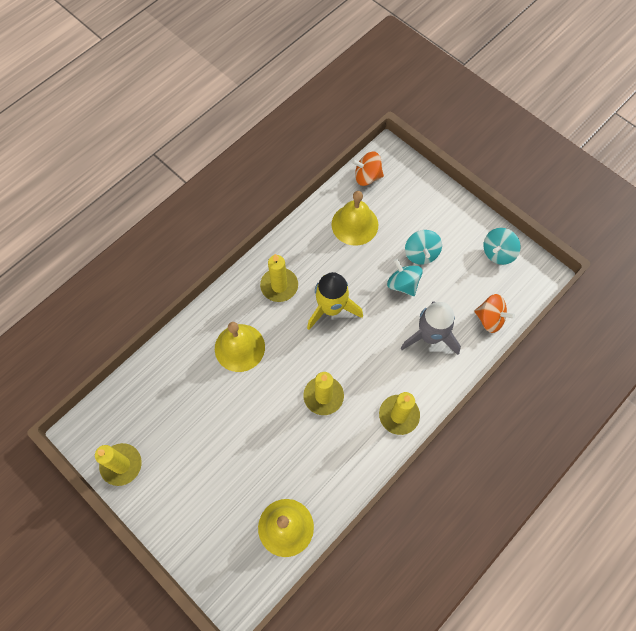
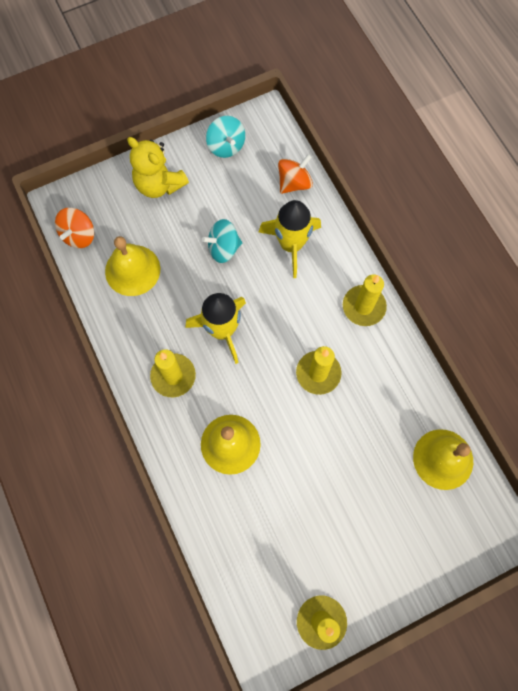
camera: 70 degrees left, 5 degrees up
(421, 254) = (196, 217): turquoise spinning top -> none
(430, 336) = (291, 245): grey rocket -> yellow rocket
(437, 215) = (159, 184): none -> yellow teddy bear

